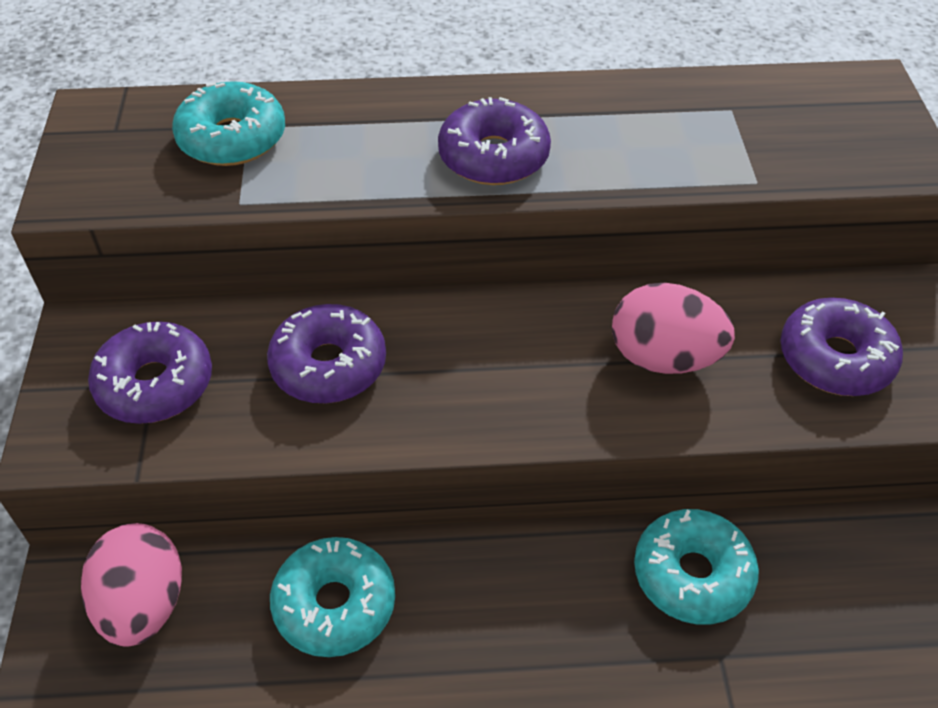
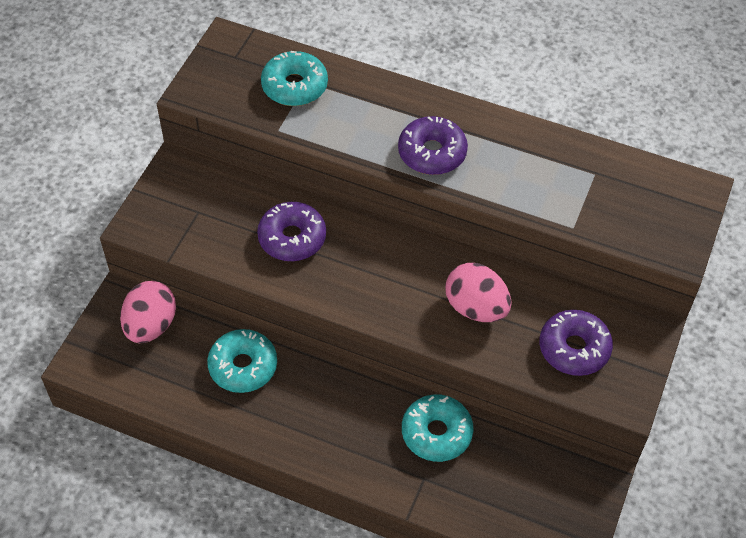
camera: 25 degrees right, 5 degrees up
(155, 384) = (199, 212): purple donut -> none

